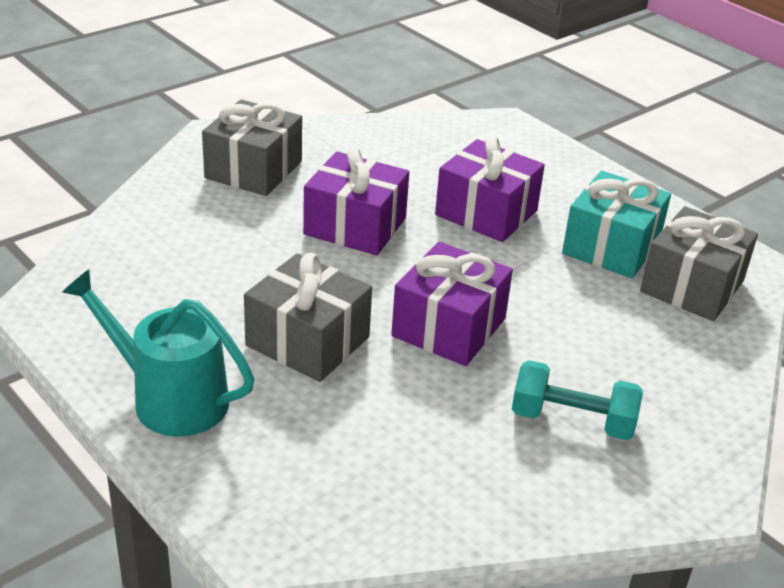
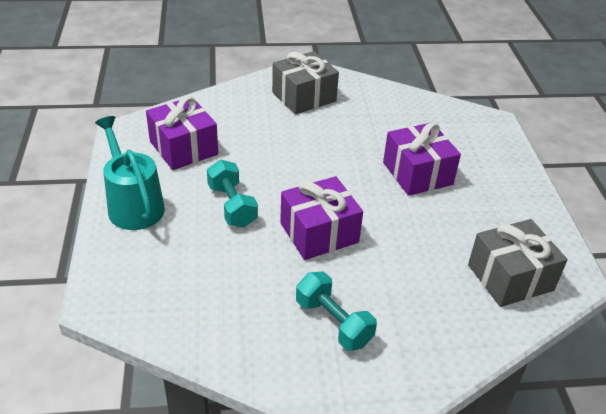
camera: 35 degrees right, 5 degrees up
(307, 341) = (232, 206): grey gift -> turquoise dumbbell
(355, 226) = (327, 151): purple gift -> purple gift (183, 148)
(611, 247) = (480, 228): turquoise gift -> none

